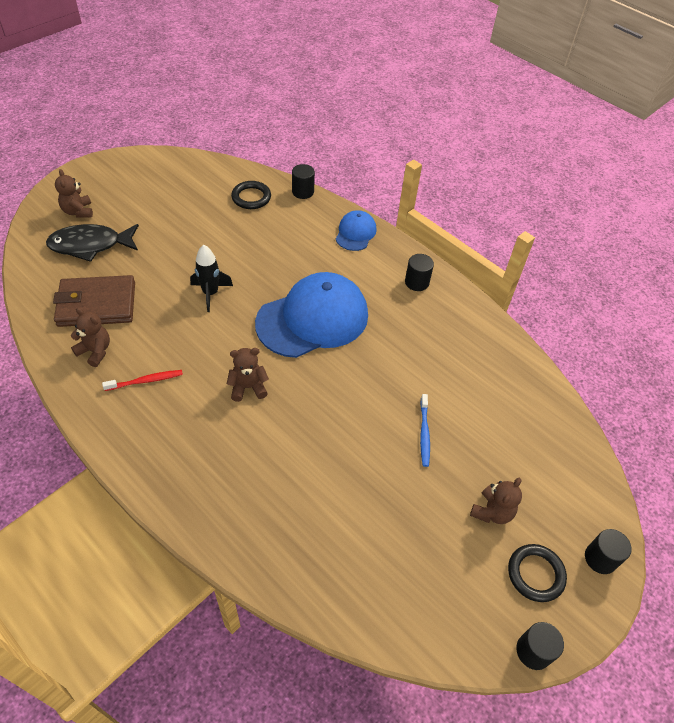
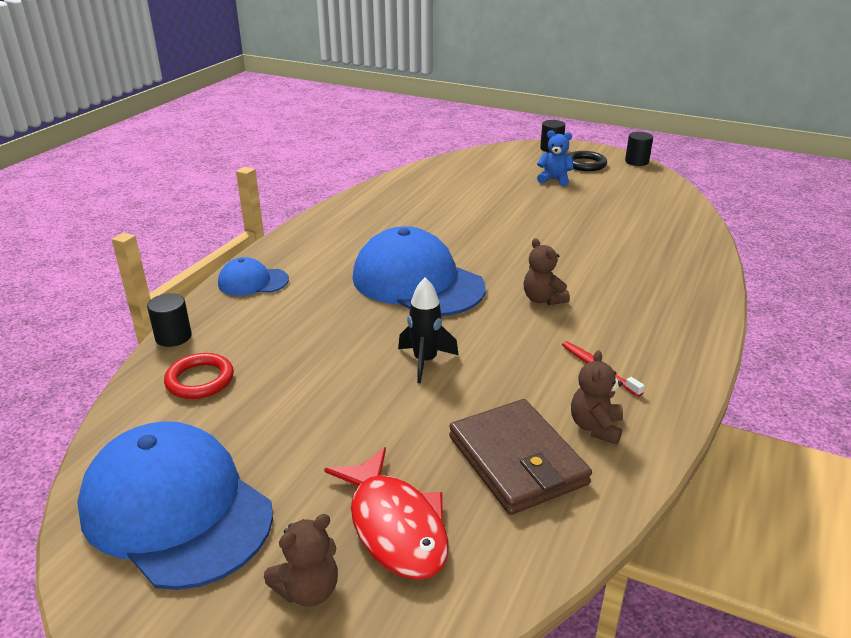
camera: 105 degrees left, 20 degrees down
(90, 245) = (395, 526): black fish -> red fish
(155, 181) = (176, 509): none -> blue cap
(251, 197) = (200, 380): black ring -> red ring
(417, 282) = (322, 235): black cylinder -> none
(424, 433) = (510, 209): blue toothbrush -> none
(492, 512) = (554, 180): brown teddy bear -> blue teddy bear

